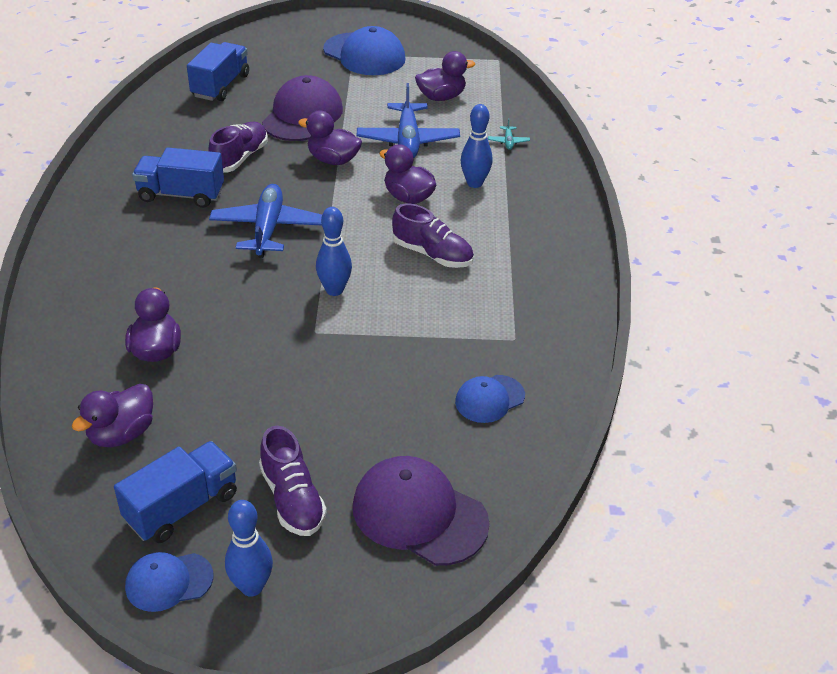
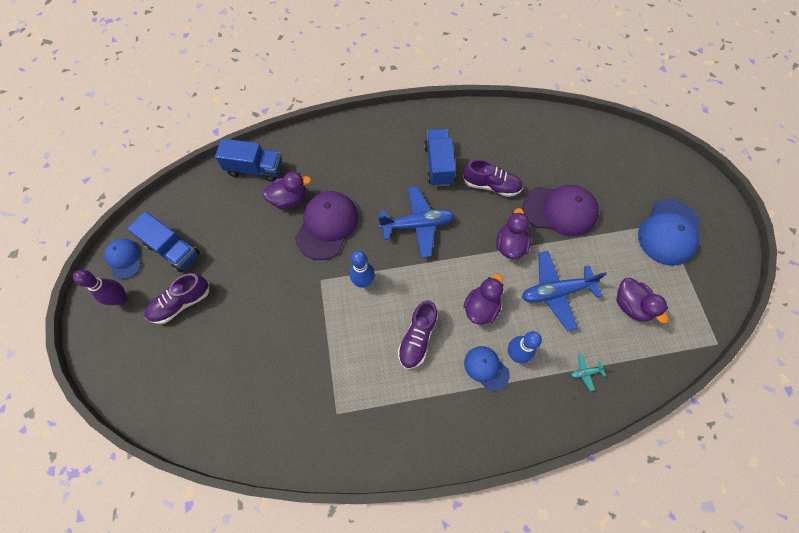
camera: 80 degrees right, 25 degrees up
(121, 434) = (222, 204): purple duck -> none
(220, 86) = (576, 148): blue truck -> blue truck (255, 169)
(252, 587) = (121, 299): blue bowling pin -> purple bowling pin
(419, 514) = (173, 377): purple cap -> purple cap (327, 226)
(489, 399) = (274, 404): blue cap -> blue cap (486, 368)

